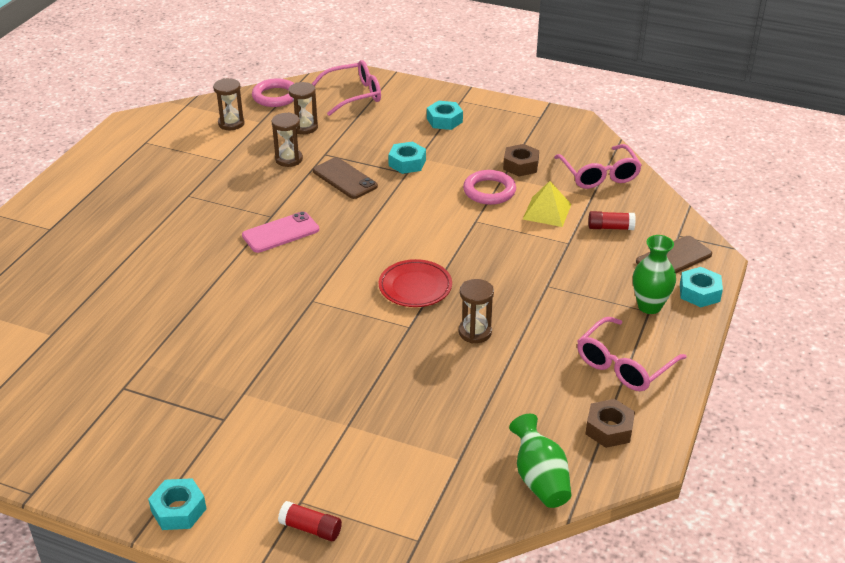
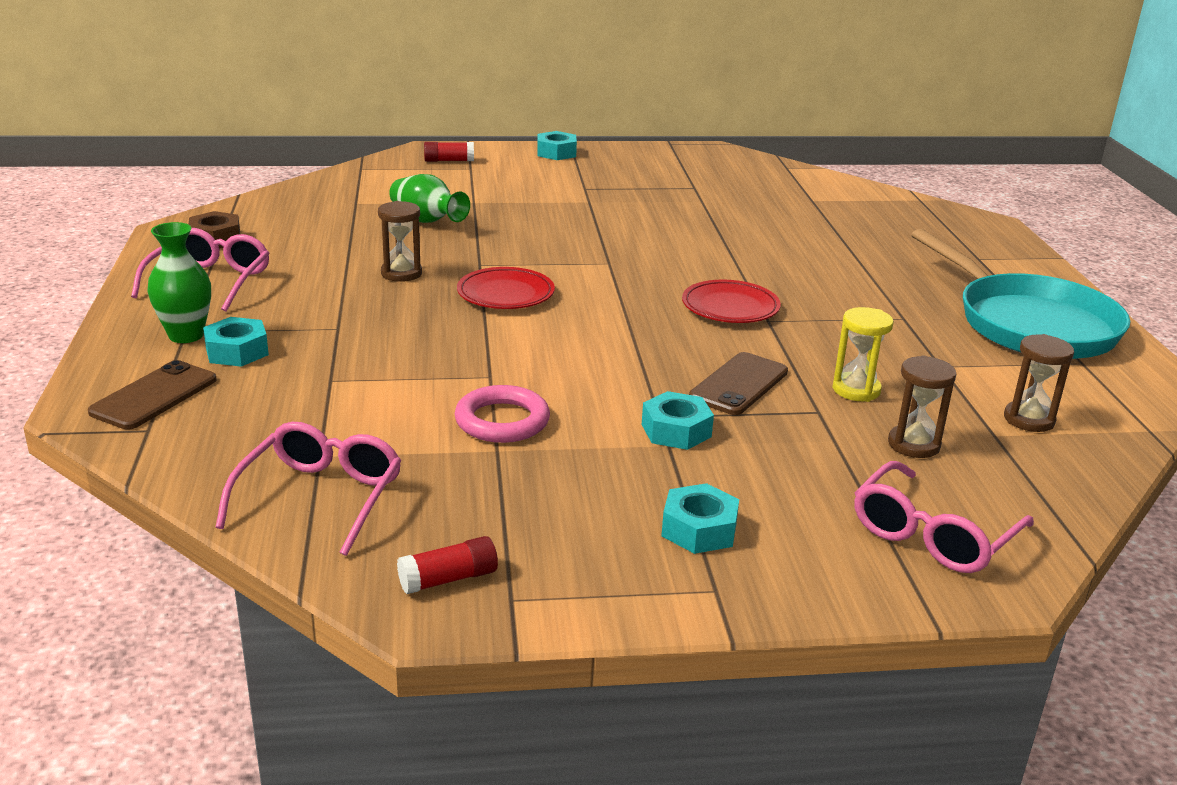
camera: 150 degrees right, 10 degrees down
(124, 171) = (1029, 323): none -> turquoise pan
(275, 96) = (1054, 488): pink ring -> none
(280, 233) = (730, 307): pink phone -> red plate
(289, 159) = (856, 390): brown hourglass -> yellow hourglass
(345, 179) = (739, 384): brown phone -> brown phone turned 75 degrees counterclockwise
(520, 165) = (479, 477): brown nut -> none
(540, 479) = (274, 205): green vase -> green vase (427, 221)
(547, 211) = (387, 413): yellow pyramid -> none
(599, 175) = (320, 497): pink glasses -> pink glasses turned 60 degrees clockwise
(610, 227) = (270, 414): red glue stick -> red glue stick (448, 579)
(699, 293) = (111, 363): turquoise nut -> turquoise nut (237, 351)

